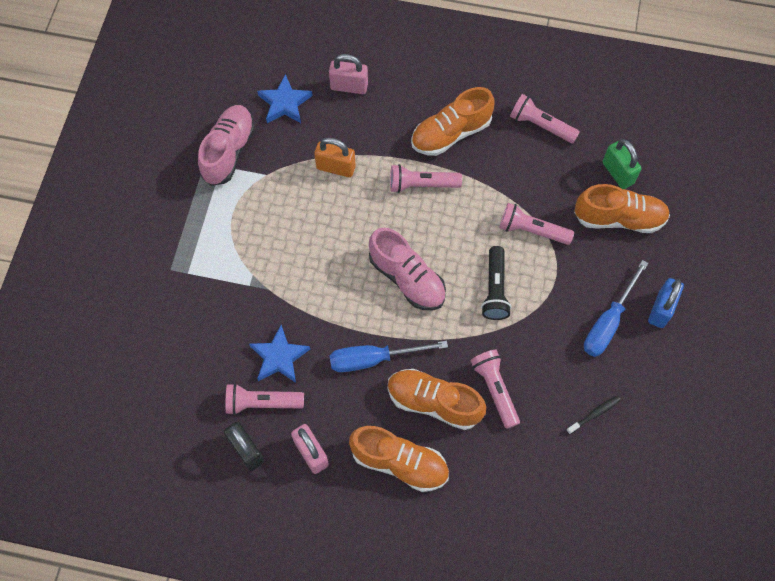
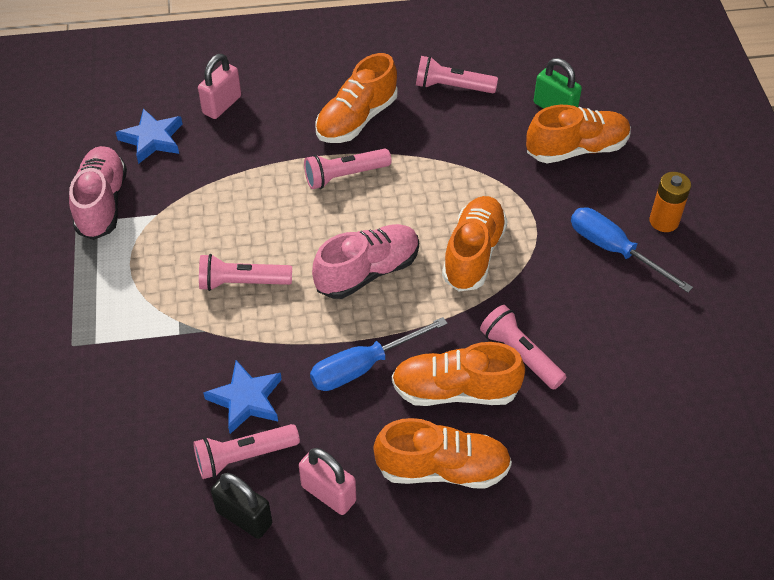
camera: 20 degrees left, 15 degrees down
(336, 167) = (238, 185): orange padlock -> none
(349, 86) = (222, 105): pink padlock -> pink padlock turned 45 degrees counterclockwise
(407, 278) = (367, 272): pink shoe -> pink shoe turned 60 degrees counterclockwise
(495, 289) = (473, 254): black flashlight -> orange shoe
(532, 230) = (488, 186): pink flashlight -> pink flashlight (242, 282)
(594, 414) = (644, 345): black toothbrush -> none
(608, 322) = (614, 250): blue screwdriver -> blue screwdriver turned 120 degrees clockwise
(661, 309) = (664, 221): blue padlock -> orange battery

